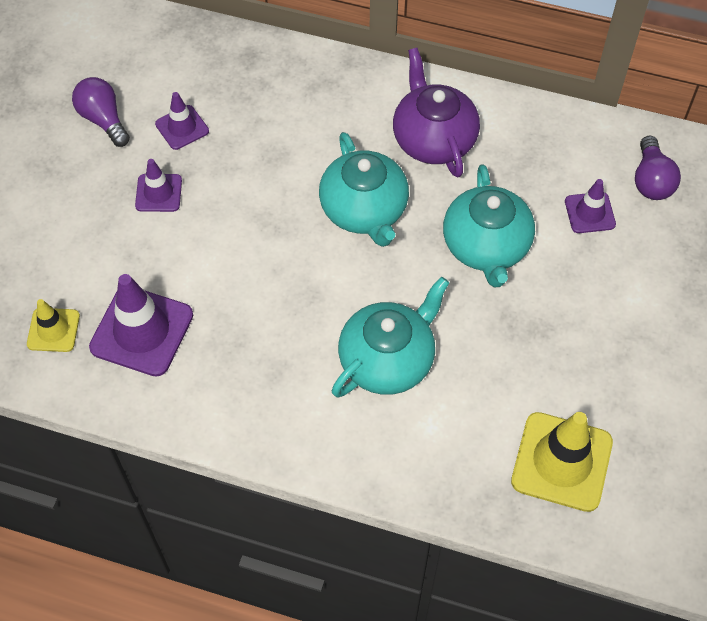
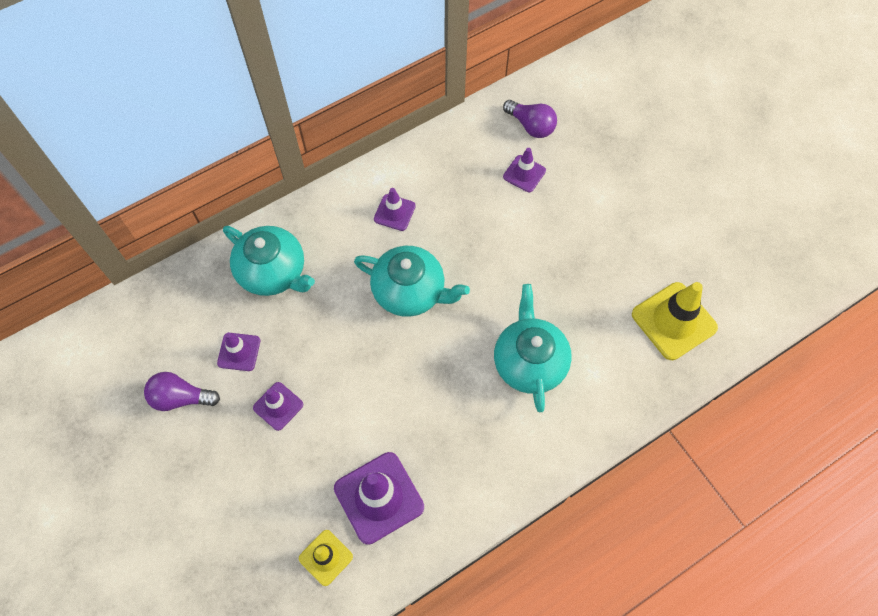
camera: 50 degrees left, 5 degrees up
(433, 139) = (394, 212): purple teapot -> purple traffic cone
(486, 246) = (498, 245): turquoise teapot -> turquoise teapot (273, 272)

